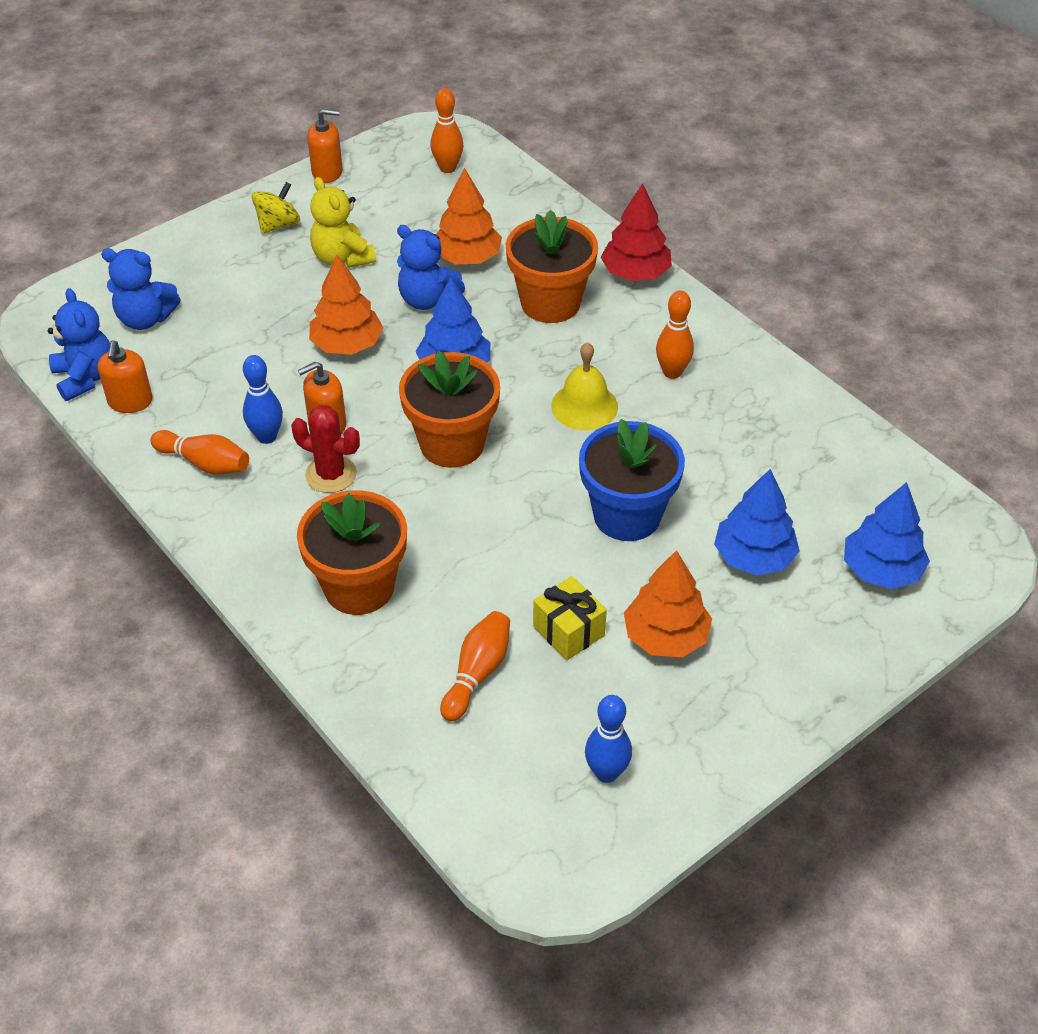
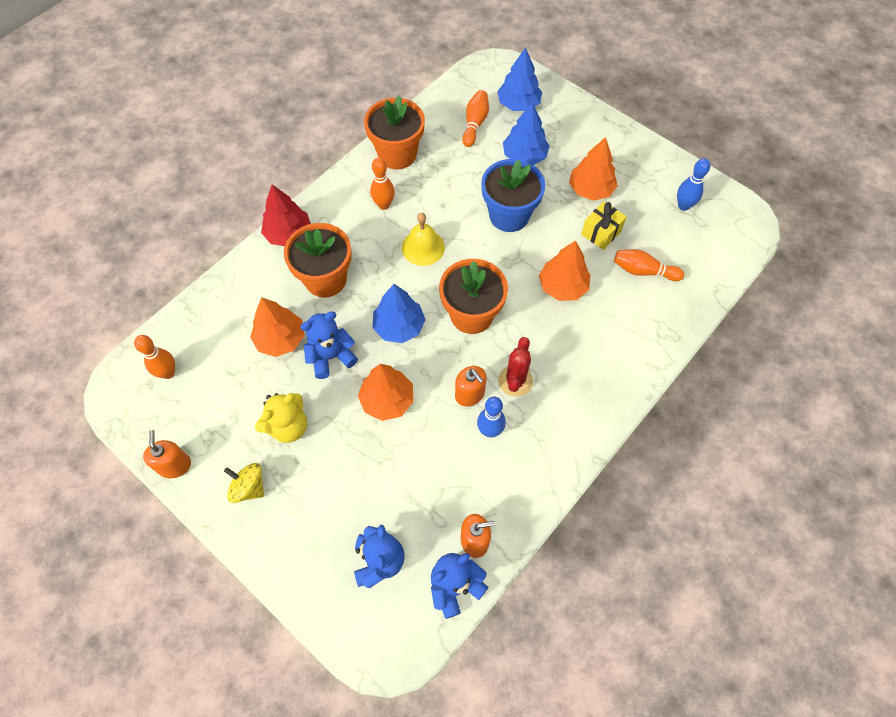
camera: 100 degrees left, 15 degrees up
(205, 463) = (524, 465): orange bowling pin -> orange bowling pin (475, 124)
(359, 587) = (602, 343): orange flower pot -> orange flower pot (397, 154)
(427, 299) = (331, 356): blue teddy bear -> blue teddy bear turned 135 degrees counterclockwise
(474, 558) = (562, 286): none -> orange tree

